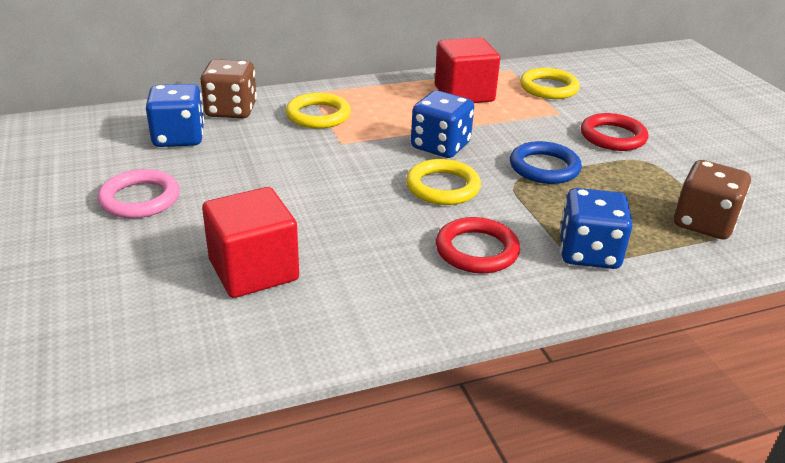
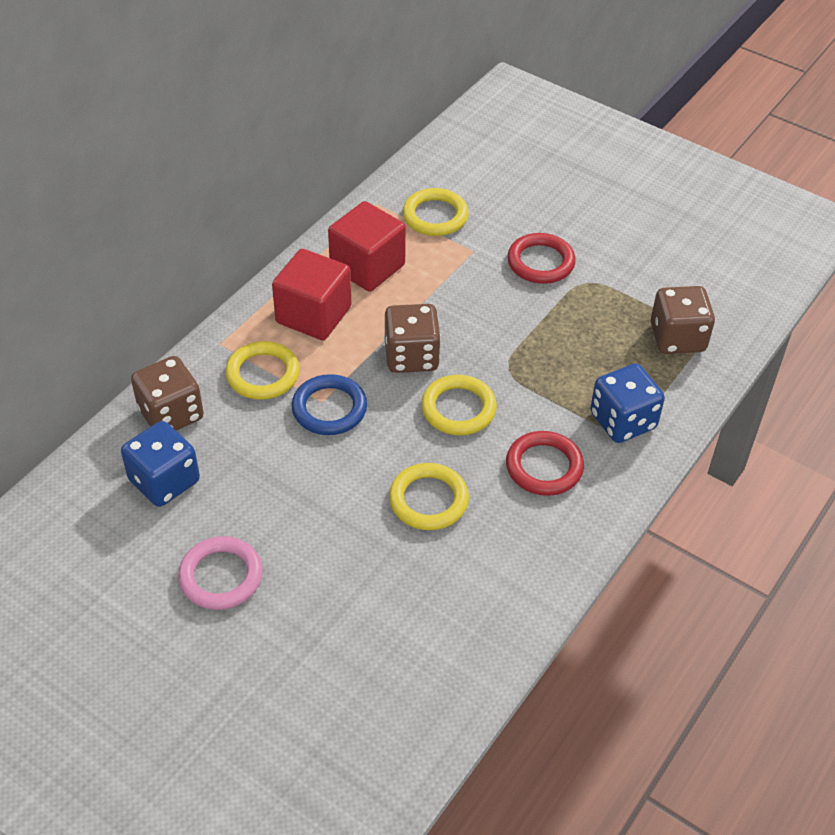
camera: 35 degrees left, 15 degrees up
(253, 270) = (401, 591): red cube -> red cube (313, 315)
(350, 227) = (428, 500): none -> yellow ring
(440, 146) = (411, 356): blue dice -> brown dice
(544, 167) = (517, 336): blue ring -> blue ring (329, 408)

